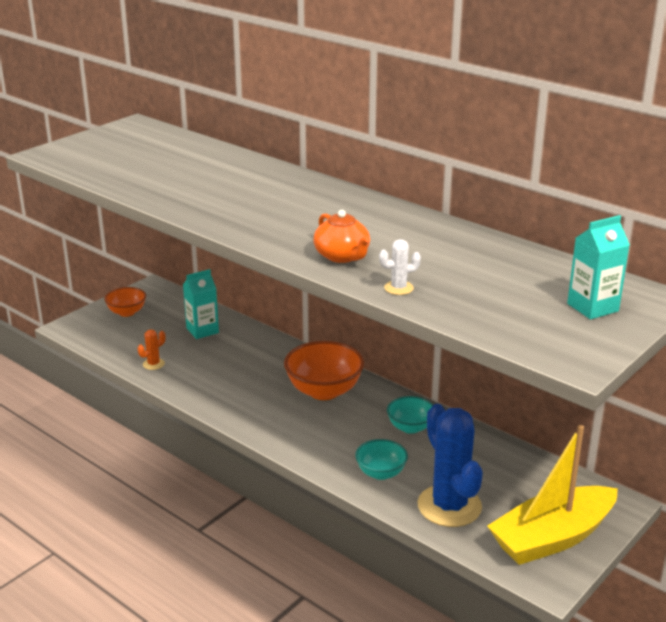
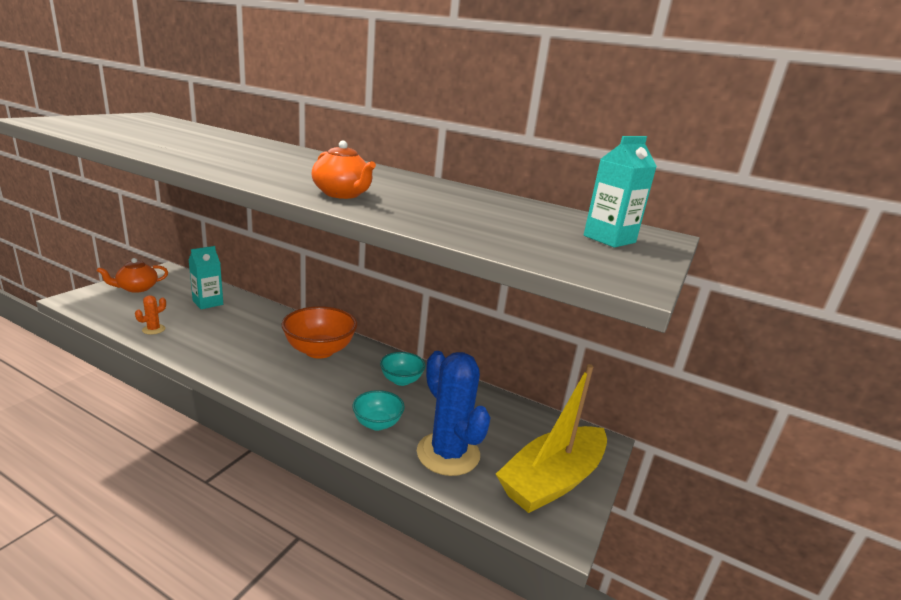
camera: 15 degrees left, 5 degrees down
(127, 312) = (137, 288): orange bowl -> orange teapot
(398, 288) = (407, 218): white cactus -> none

